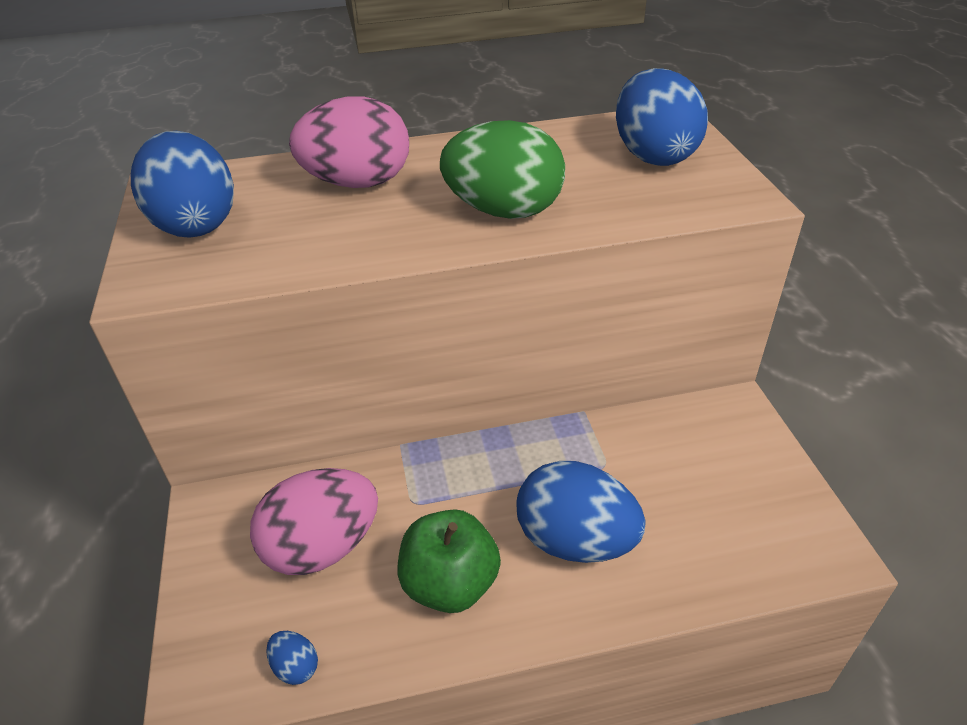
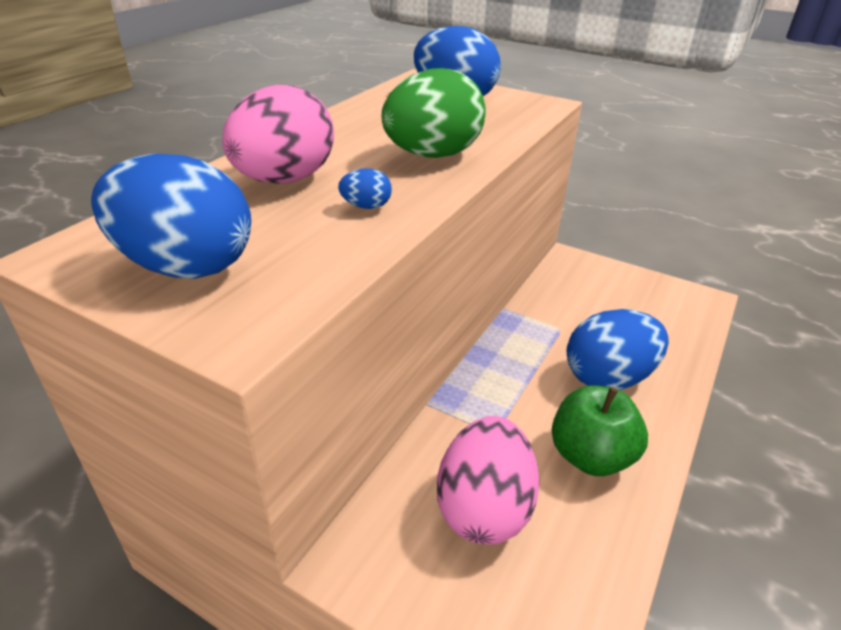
camera: 50 degrees left, 5 degrees down
(296, 667) = (593, 595): blue egg -> blue egg (366, 206)

